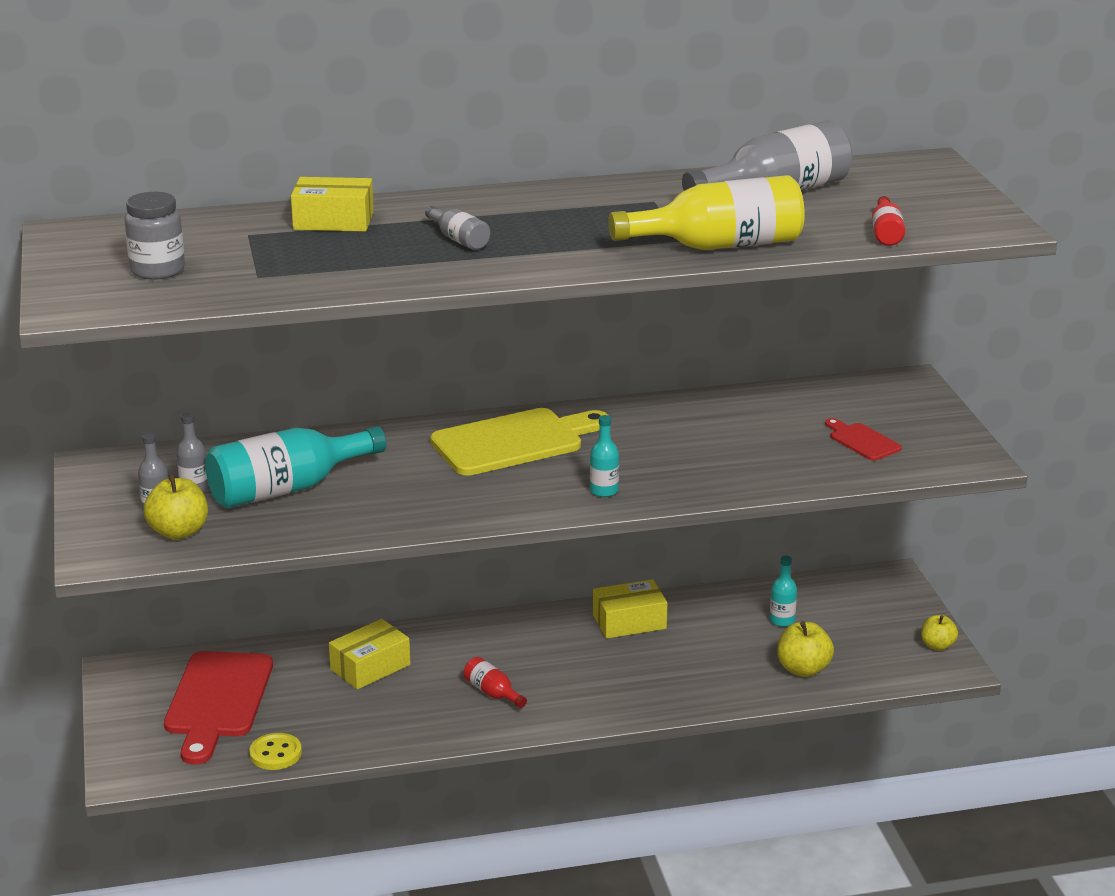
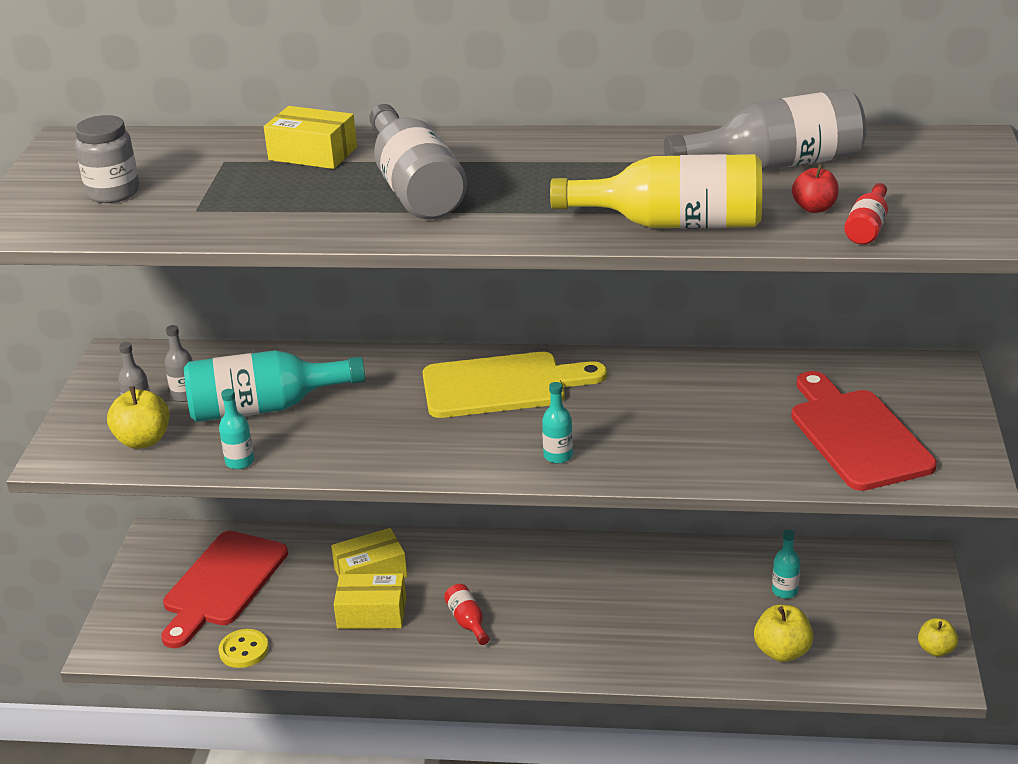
camera: 20 degrees right, 5 degrees up
(294, 536) = (240, 462): none -> turquoise bottle
(459, 240) = (414, 188): grey bottle -> grey bottle, size x2.16
(629, 622) = (632, 566): yellow box -> yellow box (372, 613)
(831, 223) = (814, 208): none -> red apple
(862, 441) = (856, 435): red cutting board -> red cutting board, size x2.06

